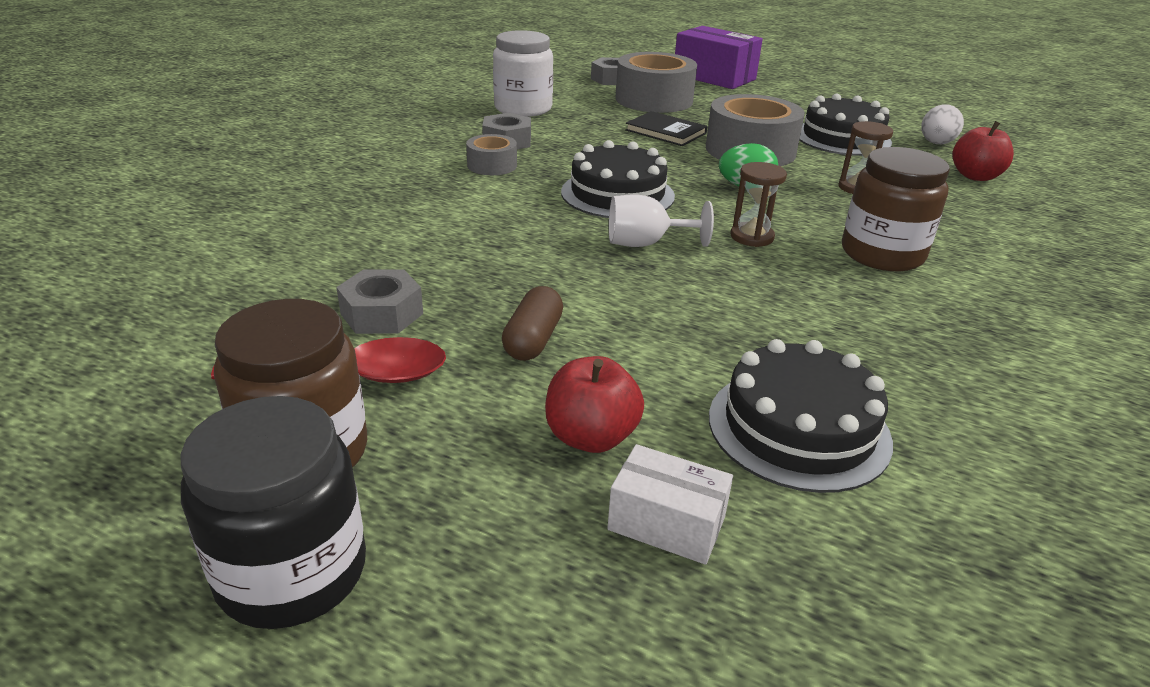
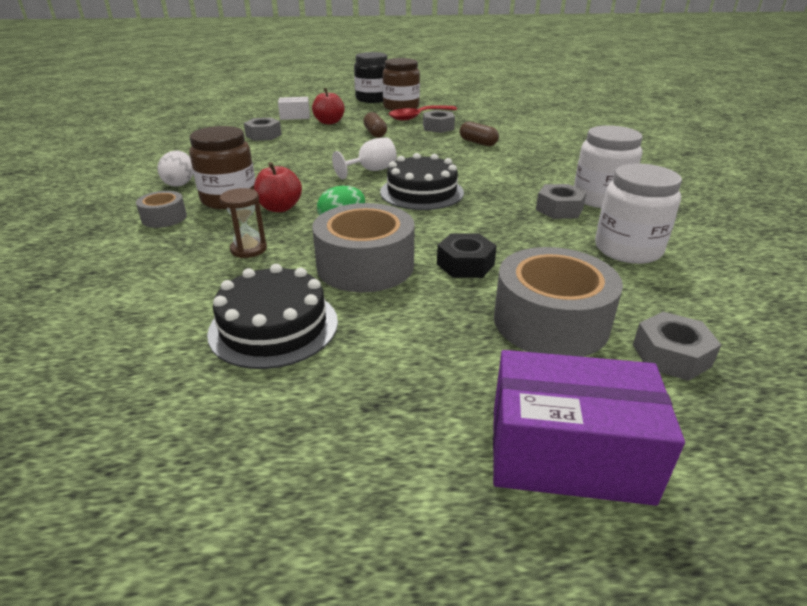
camera: 150 degrees right, 0 degrees up
(397, 247) = (478, 143): none -> brown capsule
(445, 138) = (600, 198): none -> white jar
(492, 165) = (526, 188): grey tape -> grey tape (164, 218)
(666, 132) = (465, 264): black book -> black nut
(752, 237) = (315, 189): brown hourglass -> none
(798, 428) = (263, 135): black cake -> grey nut
(936, 143) = (140, 363): white egg -> white egg (180, 183)
(975, 176) = (115, 306): red apple -> red apple (280, 208)

